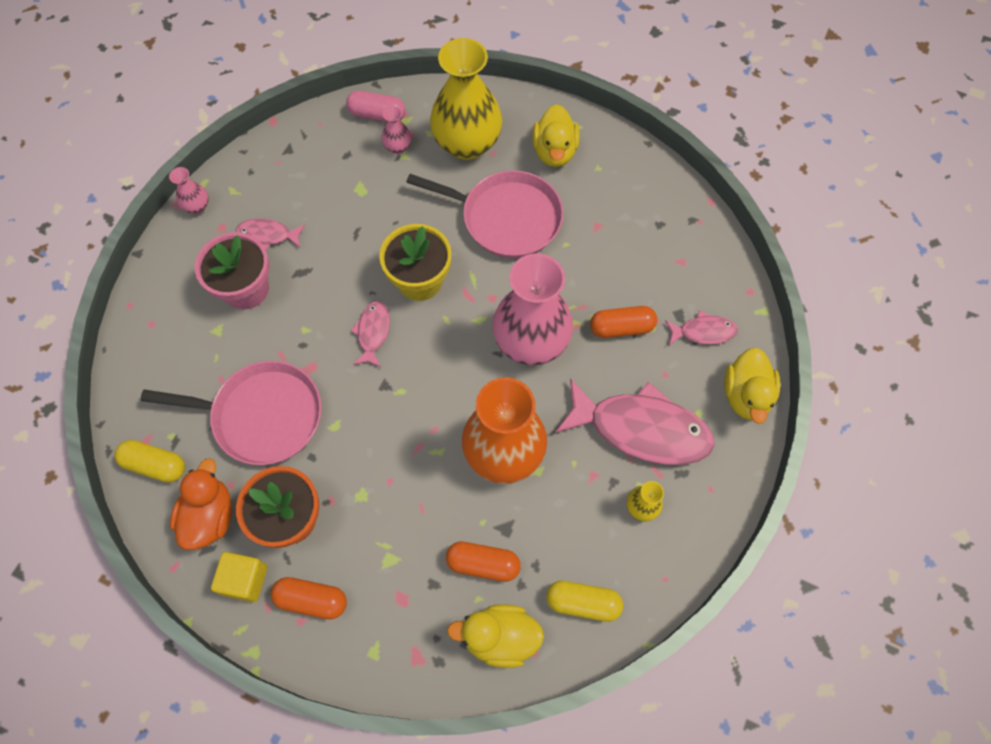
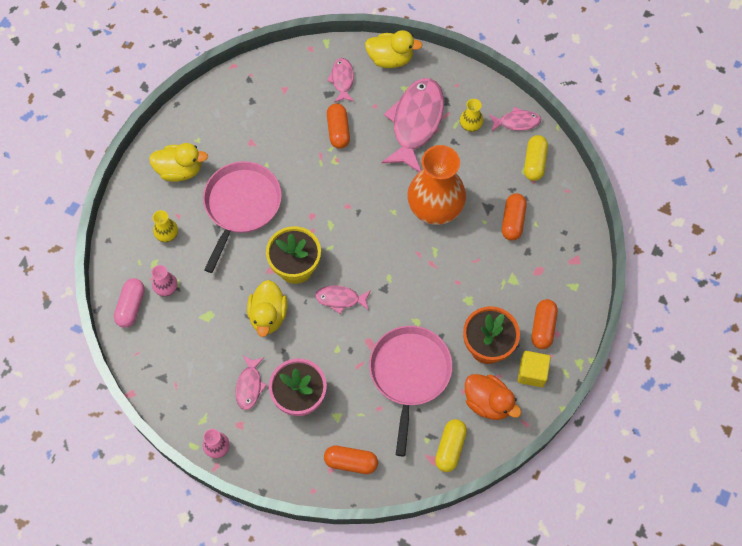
camera: 90 degrees left, 0 degrees up
(157, 346) = (351, 462): none -> orange capsule
(210, 516) = (488, 402): orange duck -> orange duck turned 150 degrees counterclockwise
(467, 144) = (167, 235): yellow vase -> yellow vase, size x0.42
(499, 637) = (559, 211): yellow duck -> yellow duck (268, 315)
(531, 342) = (349, 190): pink vase -> none
(652, 578) = (517, 122): none -> pink fish

